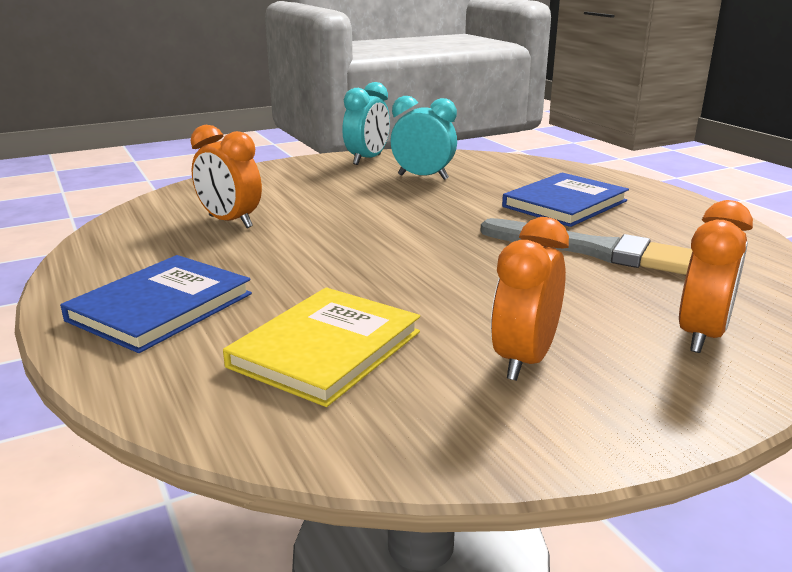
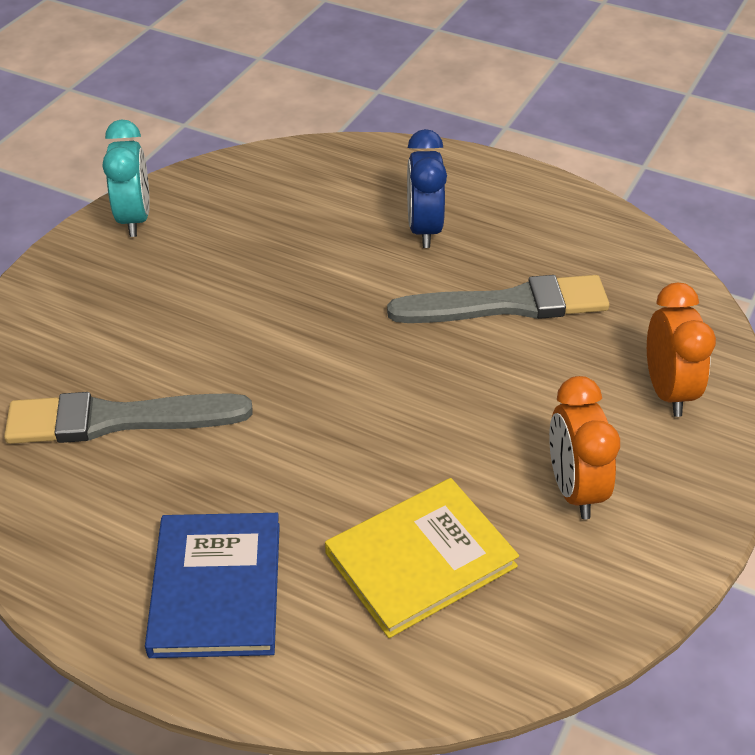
camera: 35 degrees left, 20 degrees up
(230, 222) = (118, 419): orange clock -> grey brush
(326, 349) = (421, 560): yellow book -> yellow book turned 60 degrees clockwise
(423, 177) = (237, 234): turquoise clock -> none
(565, 204) = (424, 229): blue book -> blue clock

